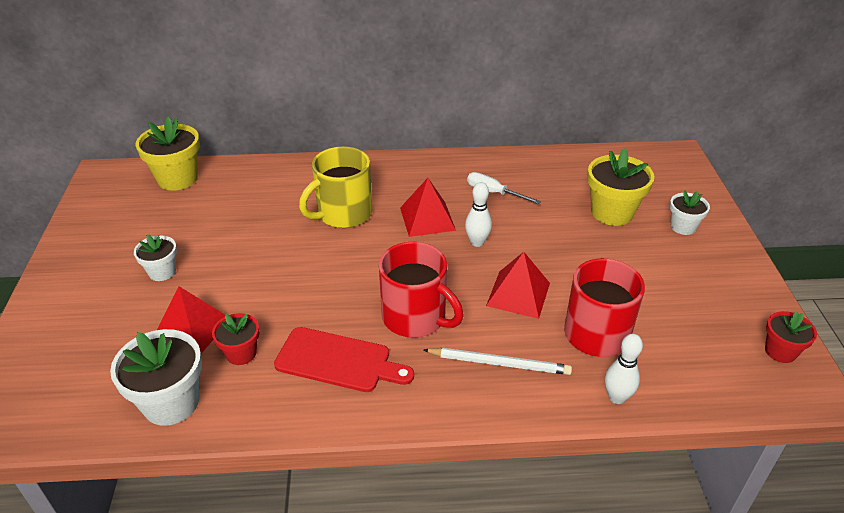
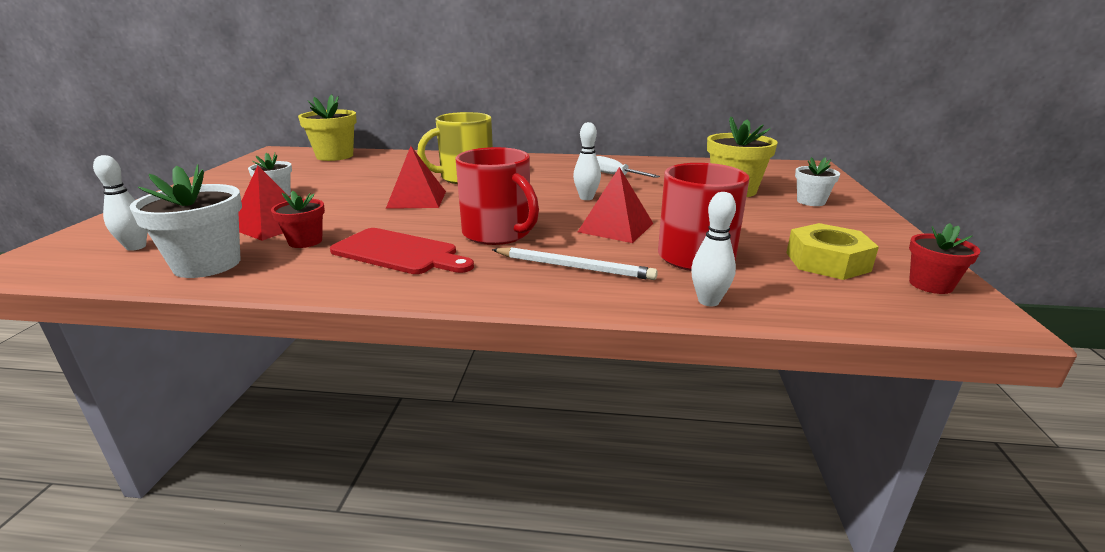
camera: 10 degrees right, 15 degrees down
(81, 384) = (136, 247): none -> white bowling pin
(427, 219) = (543, 184): red pyramid -> red pyramid (417, 199)
(702, 328) = (827, 262): none -> yellow nut

